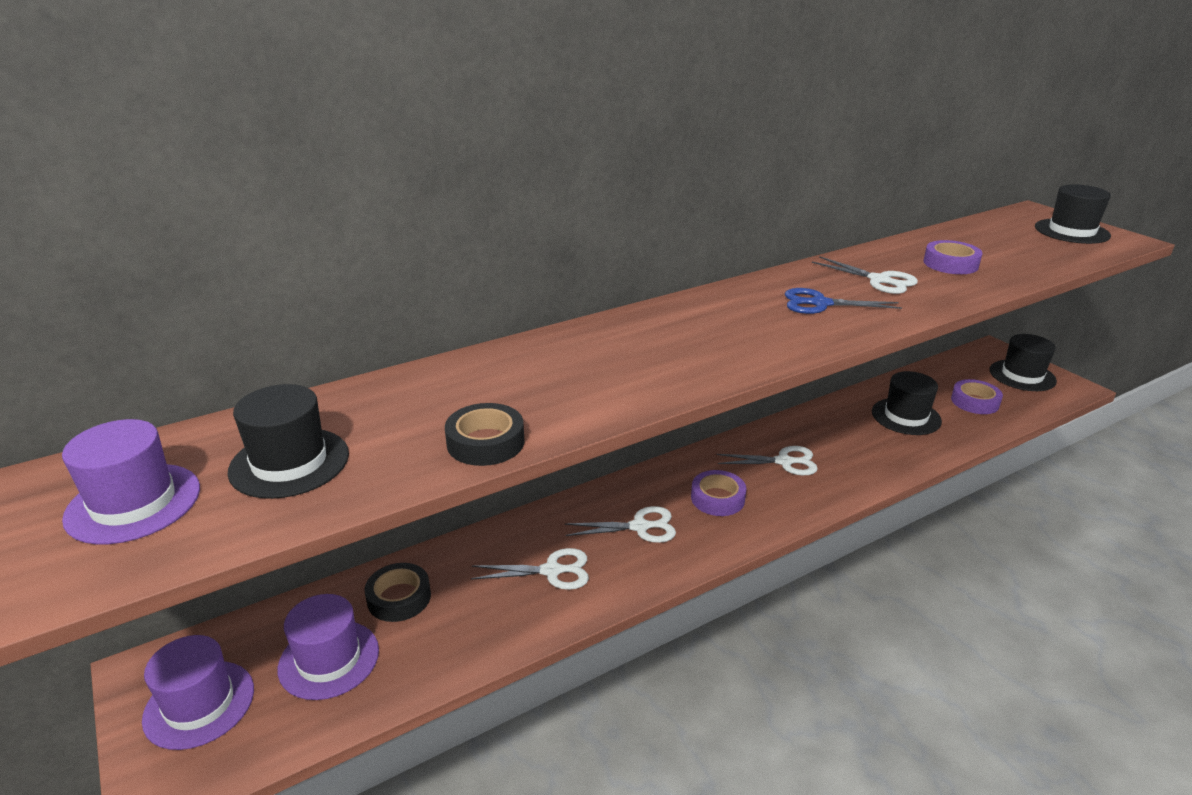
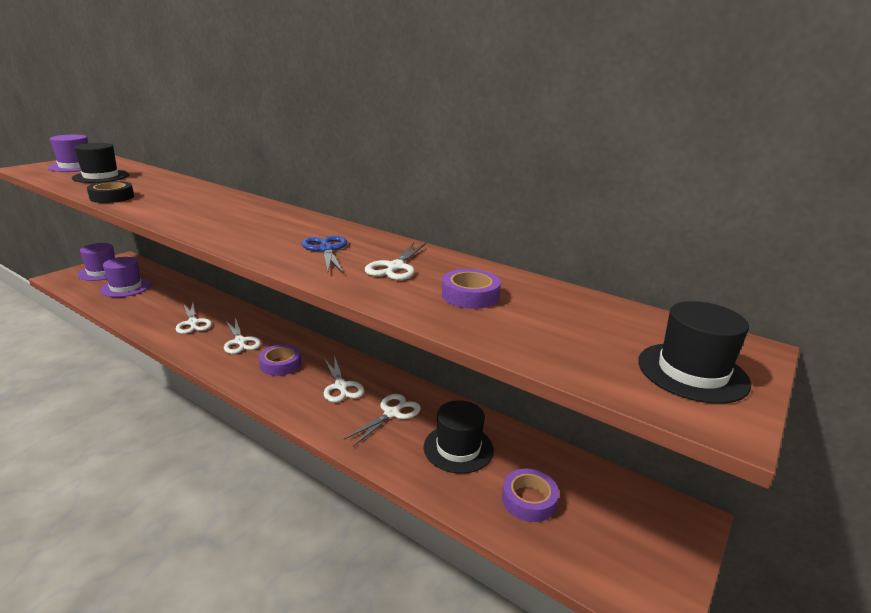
camera: 65 degrees right, 5 degrees down
(399, 598) = (168, 292): black tape -> none
(844, 439) = (392, 413): none -> white scissors
(1022, 375) = (639, 547): black hat -> none

